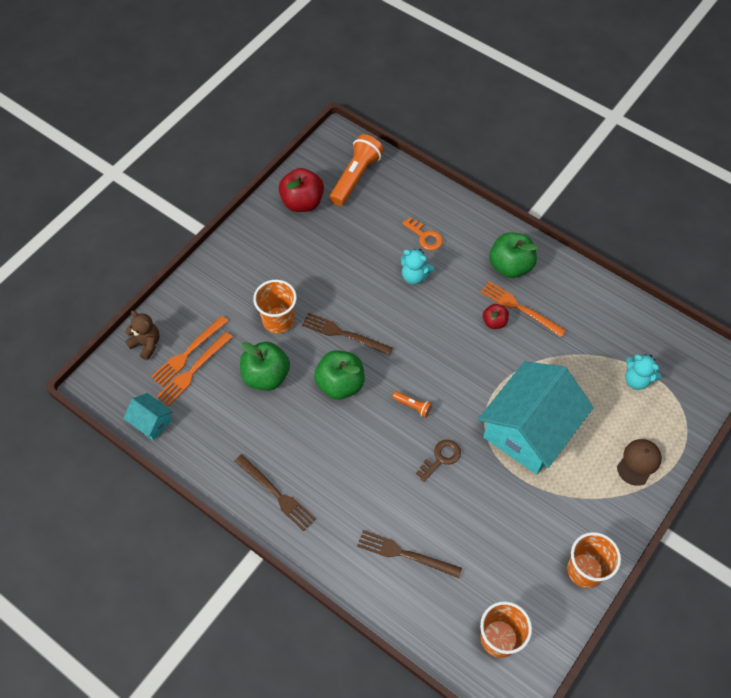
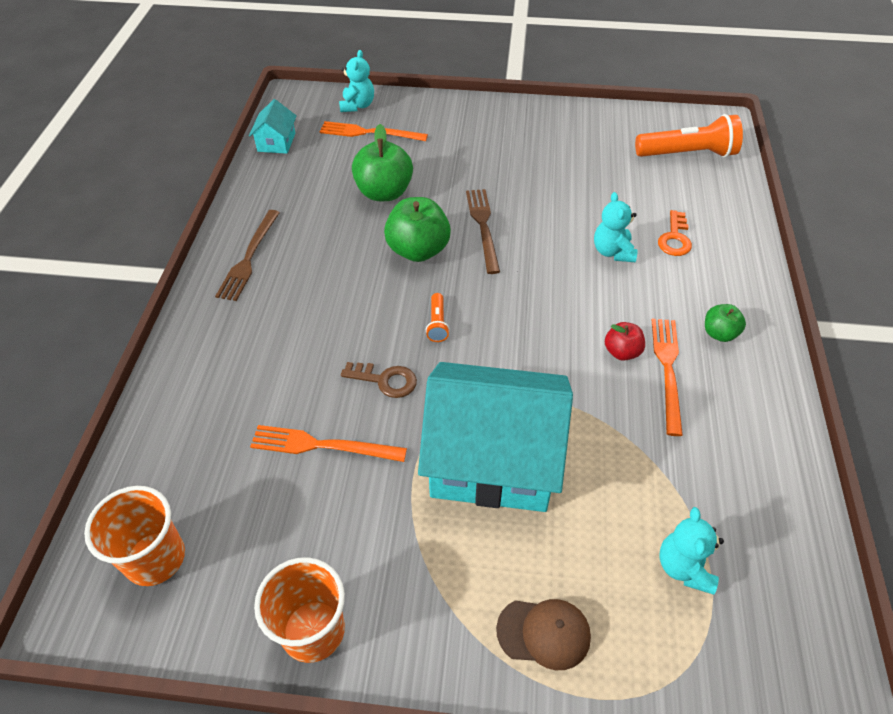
camera: 60 degrees right, 10 degrees down
(146, 344) = (357, 105): brown teddy bear -> turquoise teddy bear
(193, 370) = (352, 144): orange fork -> orange fork (322, 445)
(278, 320) = (457, 173): orange cup -> none
(302, 202) = (613, 131): red apple -> none
(405, 554) = (232, 400): brown fork -> none
(510, 266) = (719, 333): green apple -> green apple, size x0.54

